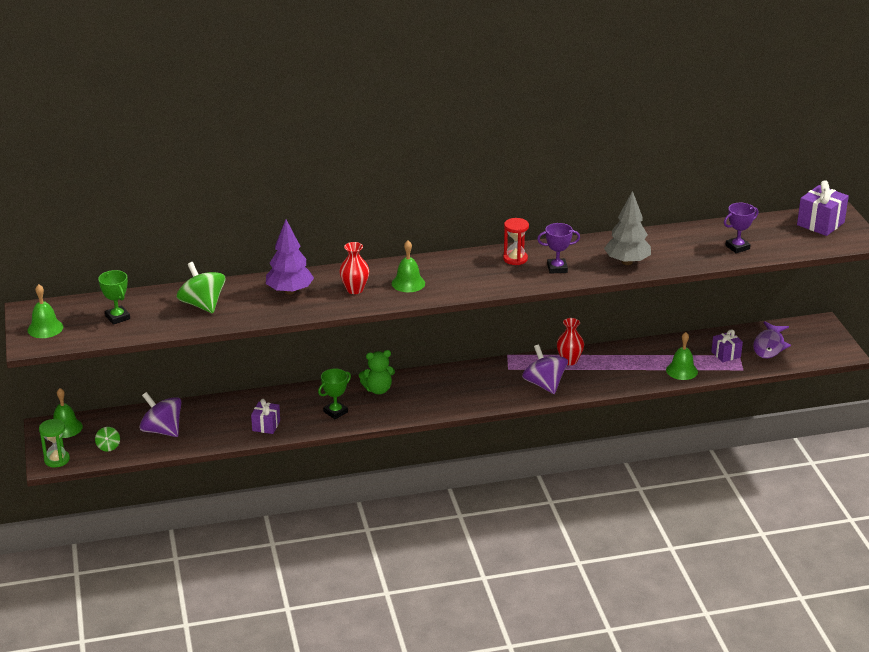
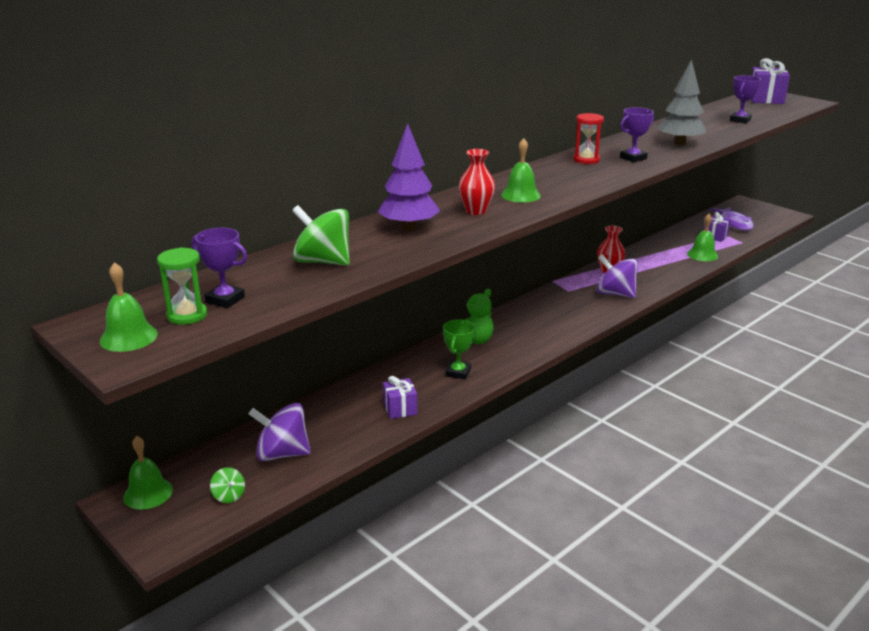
camera: 30 degrees left, 5 degrees down
(57, 460) = (169, 538): green hourglass -> green hourglass (187, 315)
(117, 317) = (225, 299): green trophy -> purple trophy

